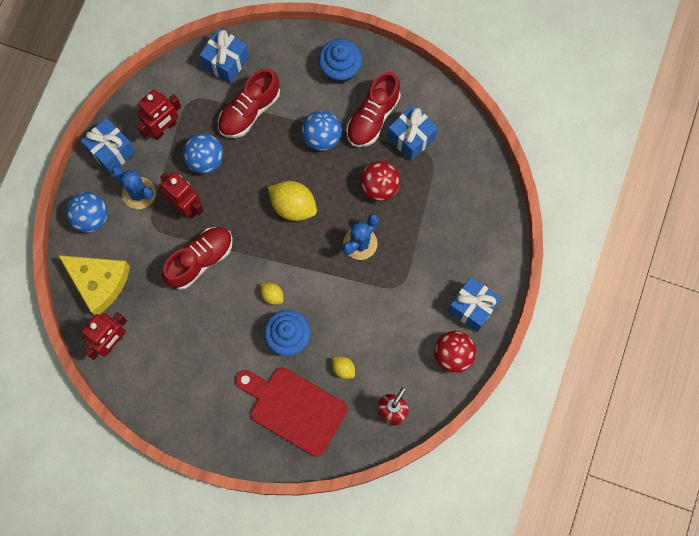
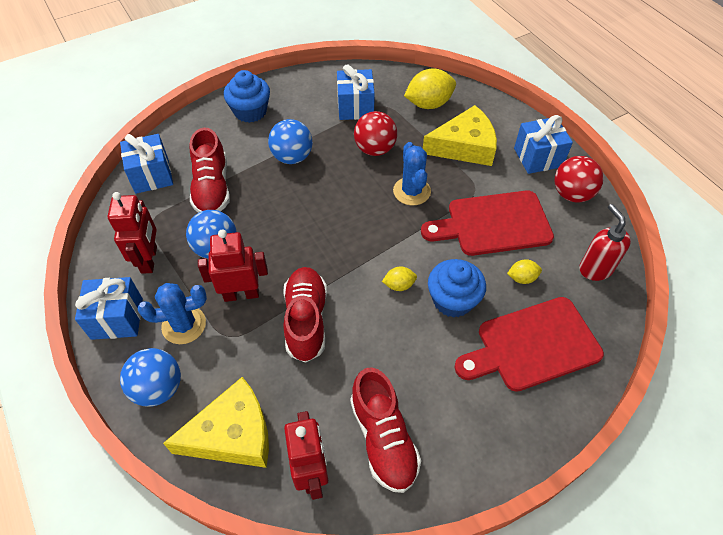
camera: 50 degrees left, 20 degrees down
(293, 206) = (330, 214): yellow lemon -> yellow lemon (428, 104)
(373, 117) = (312, 117): red shoe -> red shoe (383, 438)
(376, 319) = (493, 224): none -> red cutting board
(438, 247) = (464, 146): none -> yellow cheese

